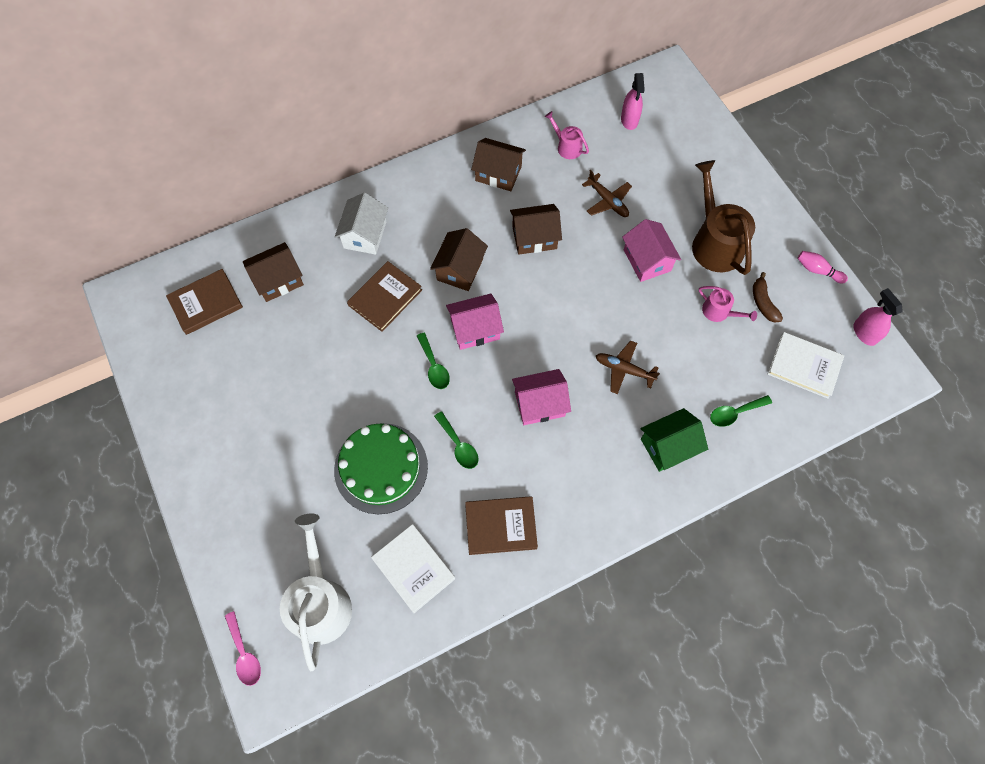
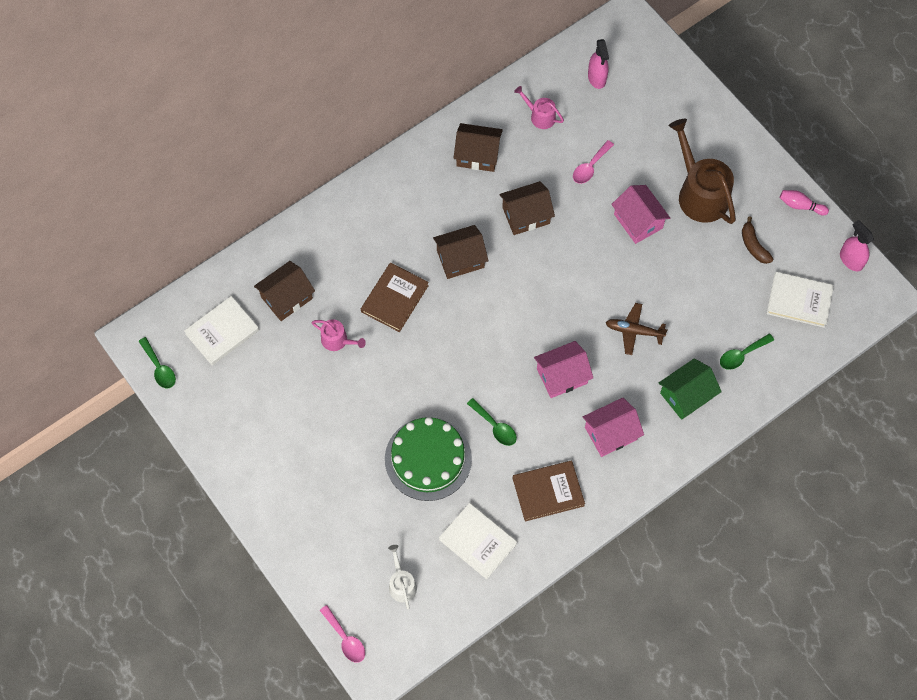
camera: 10 degrees left, 0 degrees up
(206, 303) = (222, 332): brown book -> white book
(320, 602) = (401, 584): white watering can -> white watering can, size x0.50
(365, 235) = (360, 239): white house -> none
(434, 366) = (456, 357): green spoon -> green spoon (159, 368)
(460, 269) = (460, 259): brown house -> brown house turned 60 degrees clockwise
(475, 329) = (487, 315): pink house -> pink house (611, 433)
(607, 201) = (590, 167): brown plane -> pink spoon
(719, 312) = (713, 261): pink watering can -> pink watering can (337, 340)

